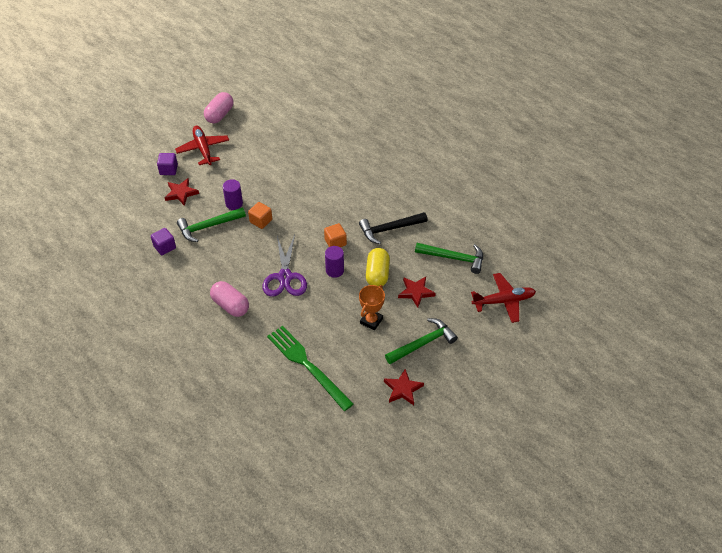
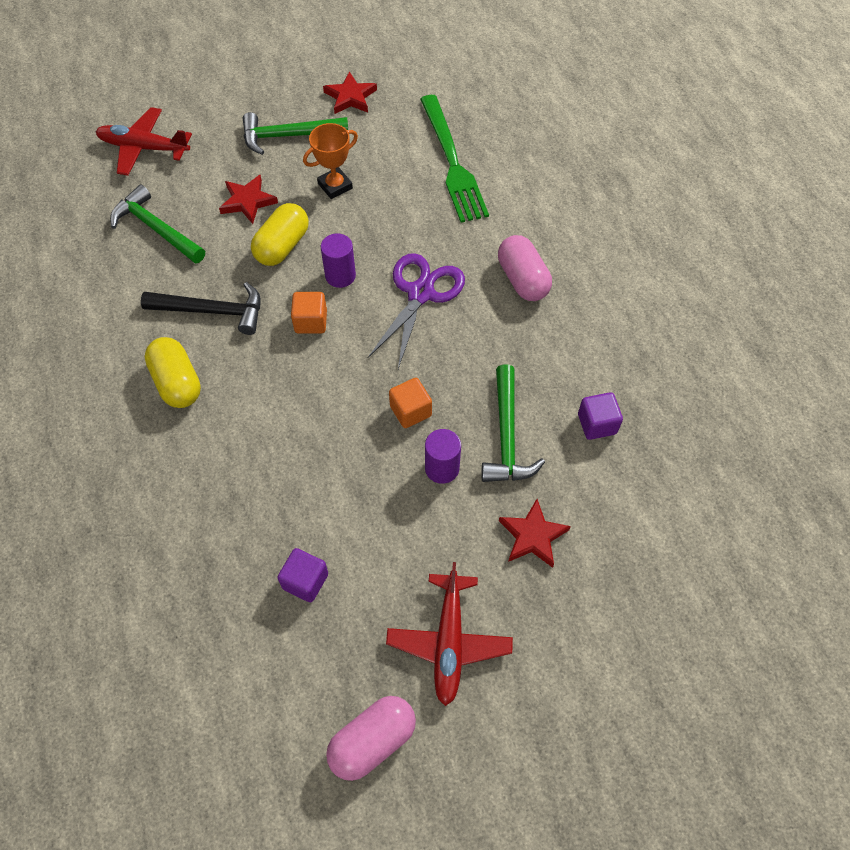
camera: 155 degrees left, 10 degrees up
(168, 170) = (540, 611): purple cube -> purple cube (305, 581)
(208, 227) = (507, 436): green hammer -> green hammer turned 90 degrees clockwise
(381, 194) = (177, 382): none -> yellow capsule

